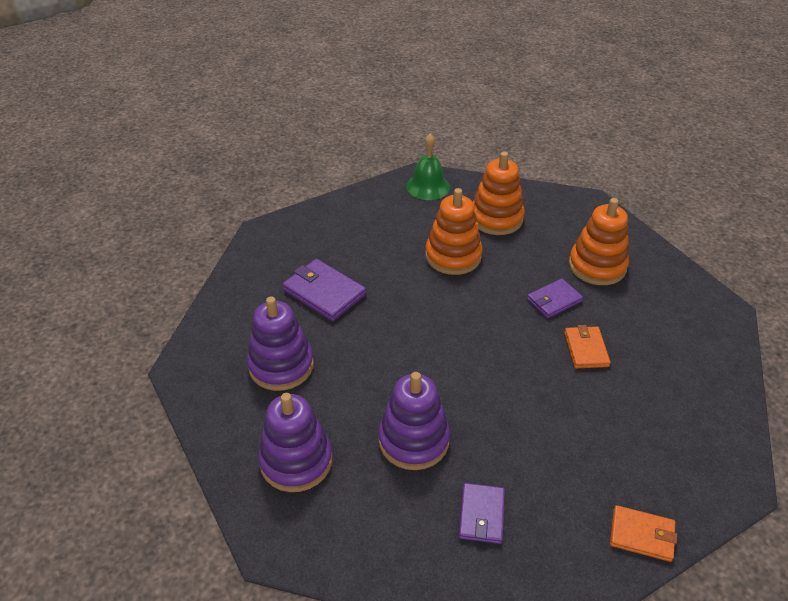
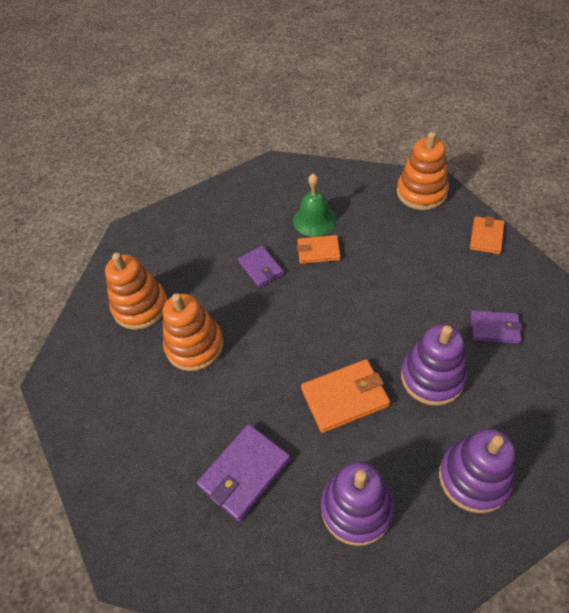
camera: 85 degrees left, 10 degrees up
(393, 363) = (345, 397): none -> orange wallet
(428, 186) = (72, 370): green bell -> green bell (314, 220)
(597, 266) = (218, 235): orange stacking toy -> orange stacking toy (421, 192)

